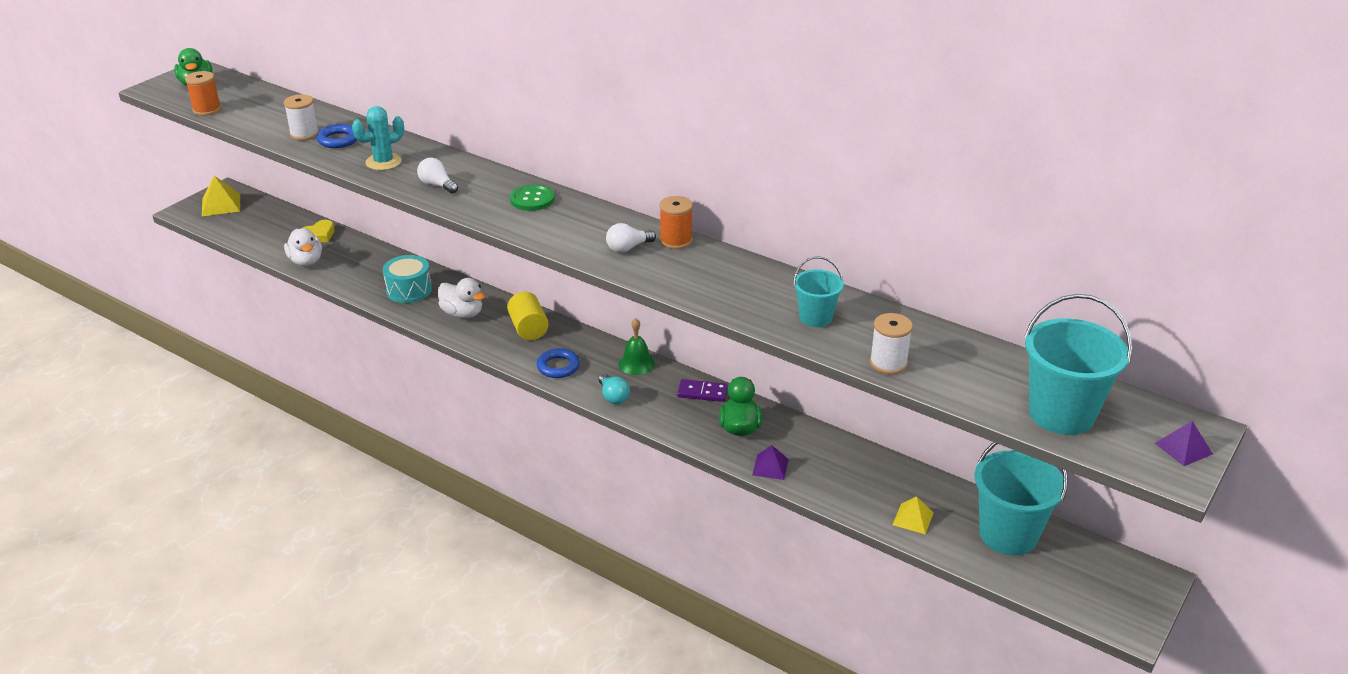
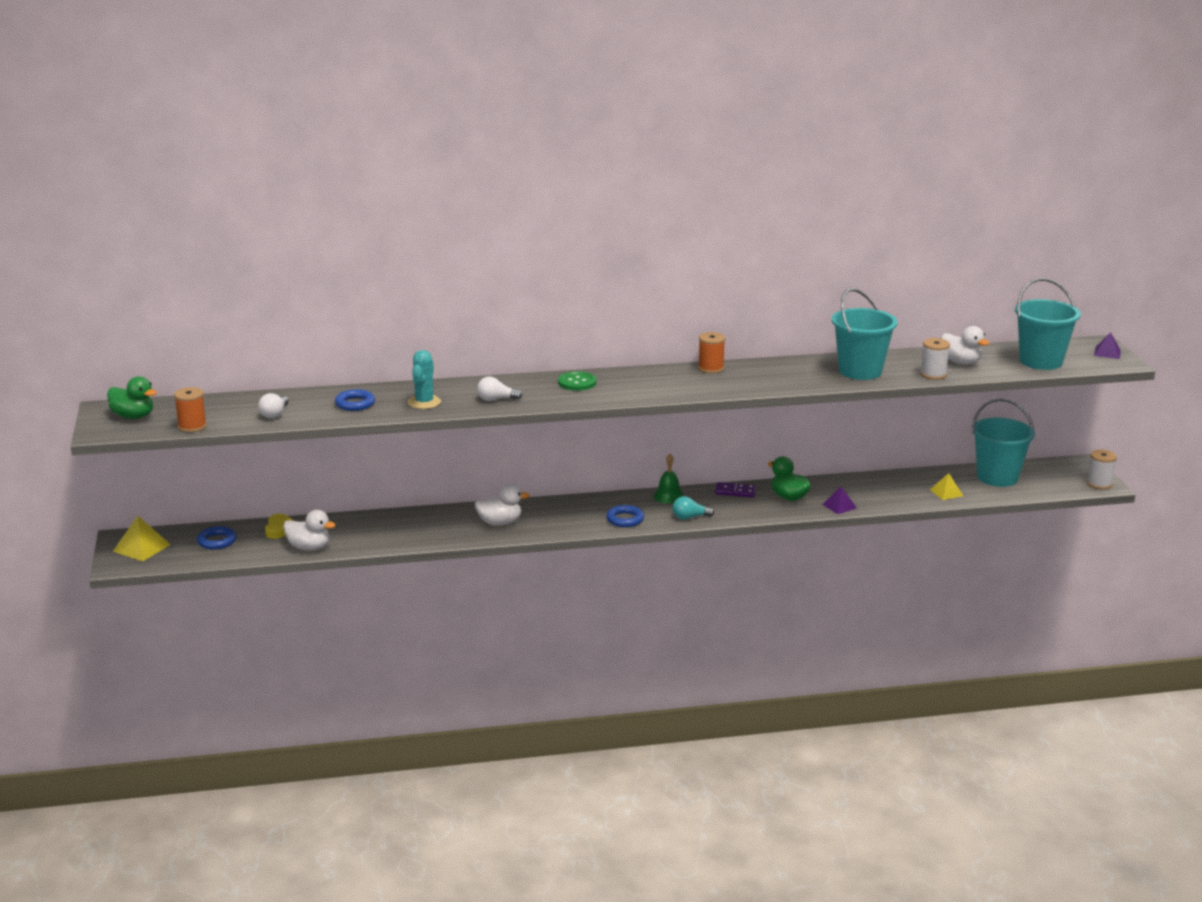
camera: 45 degrees left, 10 degrees down
(267, 224) = (216, 541): none -> blue ring
(304, 134) = (318, 410): white spool -> white spool (1099, 484)
(409, 290) = (430, 528): turquoise drum -> none
(528, 328) = (562, 510): yellow cylinder -> none
(613, 397) = (690, 517): turquoise light bulb -> turquoise light bulb turned 150 degrees clockwise
(628, 248) = (693, 382): white light bulb -> white light bulb (274, 414)
(702, 392) = (735, 492): purple domino -> purple domino turned 45 degrees clockwise
(815, 318) = (860, 371): turquoise bucket -> turquoise bucket, size x1.79
(954, 364) = (961, 362): none -> white duck

